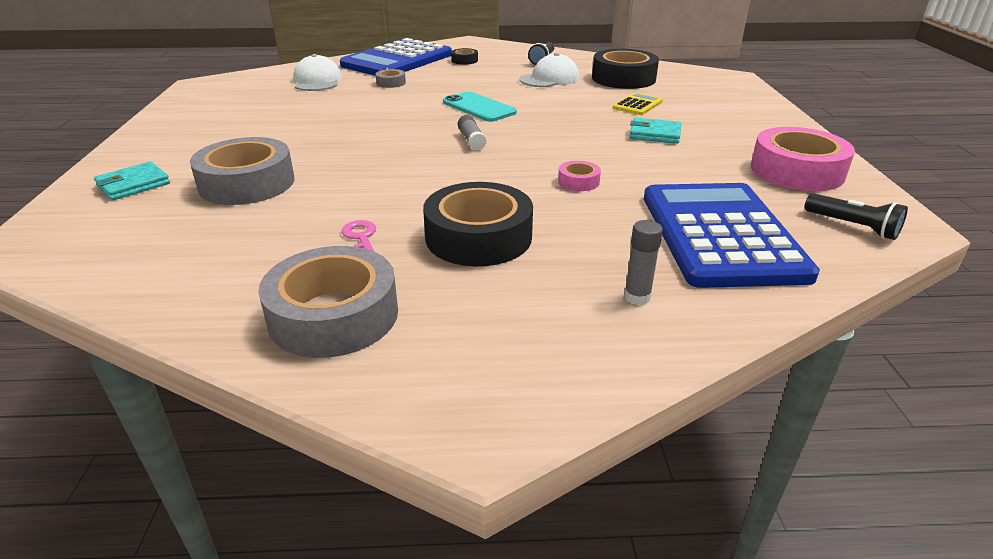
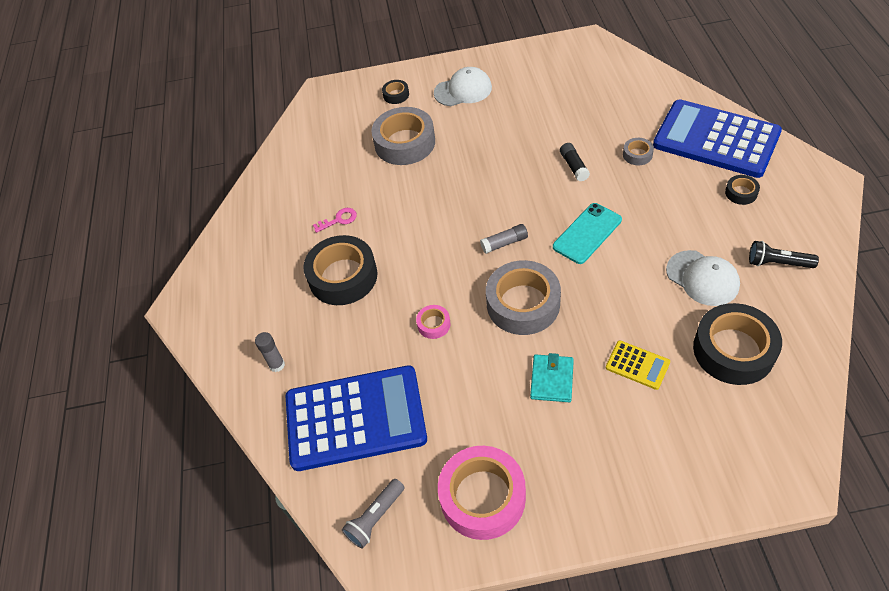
camera: 90 degrees right, 20 degrees up
(133, 185) = (396, 95): turquoise wallet -> black tape
(317, 81) = (623, 105): white cap -> white cap (463, 90)
(334, 315) = (261, 232): grey tape -> grey tape (523, 304)
(383, 105) = (574, 166): none -> black glue stick
(852, 226) = (375, 518): black flashlight -> grey flashlight

